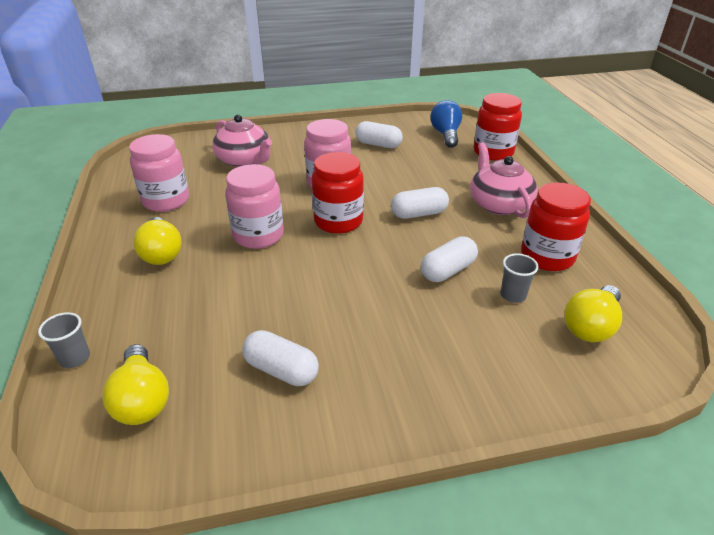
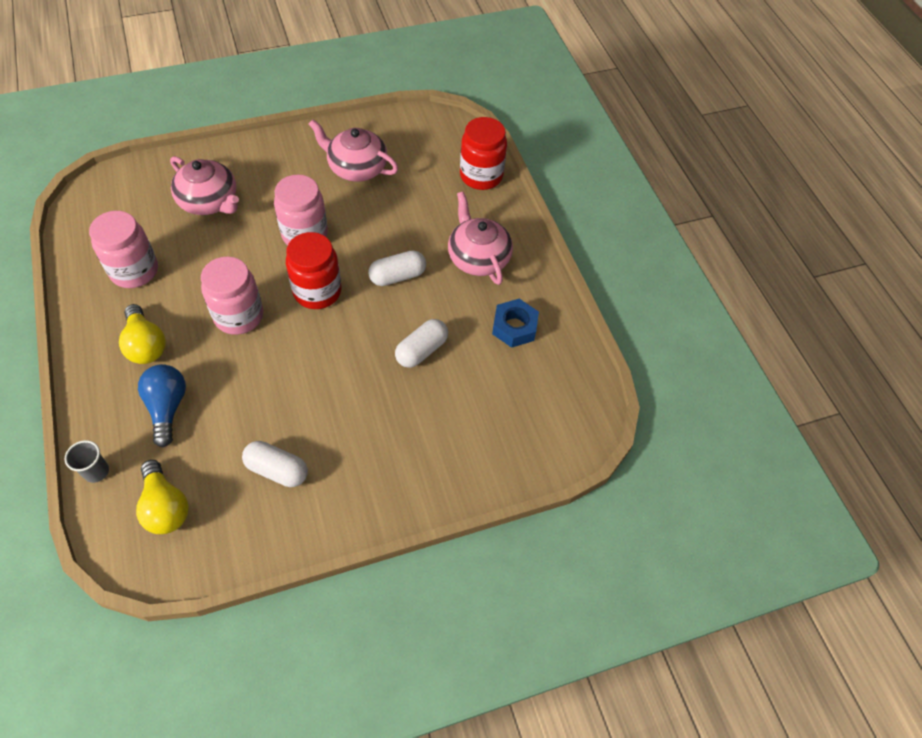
camera: 10 degrees left, 20 degrees up
(378, 144) = (356, 168): white capsule -> pink teapot
(446, 135) = (432, 147): blue light bulb -> blue light bulb (167, 408)
(513, 295) = (477, 376): grey cup -> none
(547, 257) = (514, 327): red jar -> blue nut
(591, 326) = (538, 406): yellow light bulb -> none

